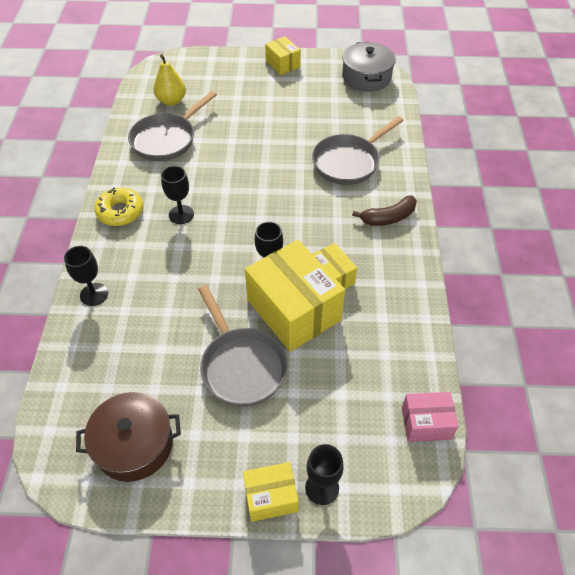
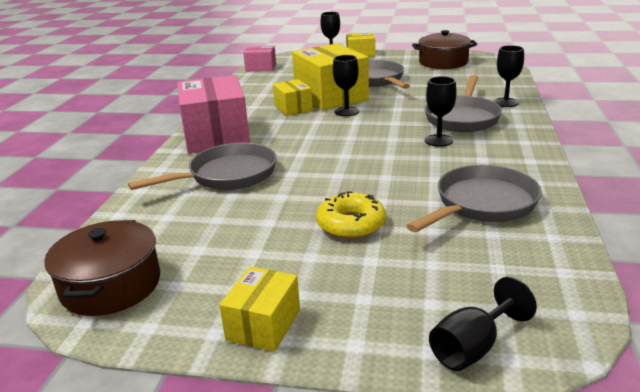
camera: 170 degrees left, 25 degrees down
(120, 212) = (511, 143): yellow donut -> yellow donut (351, 224)
(150, 257) = (462, 118): none -> grey pan
(171, 101) = (495, 258): yellow pear -> none
(194, 60) = (472, 347): none -> black goblet
(282, 64) = (263, 325): yellow box -> yellow box turned 45 degrees clockwise
(366, 77) = (111, 285): grey pot -> brown pot
(388, 218) = (216, 136): brown banana -> pink box

